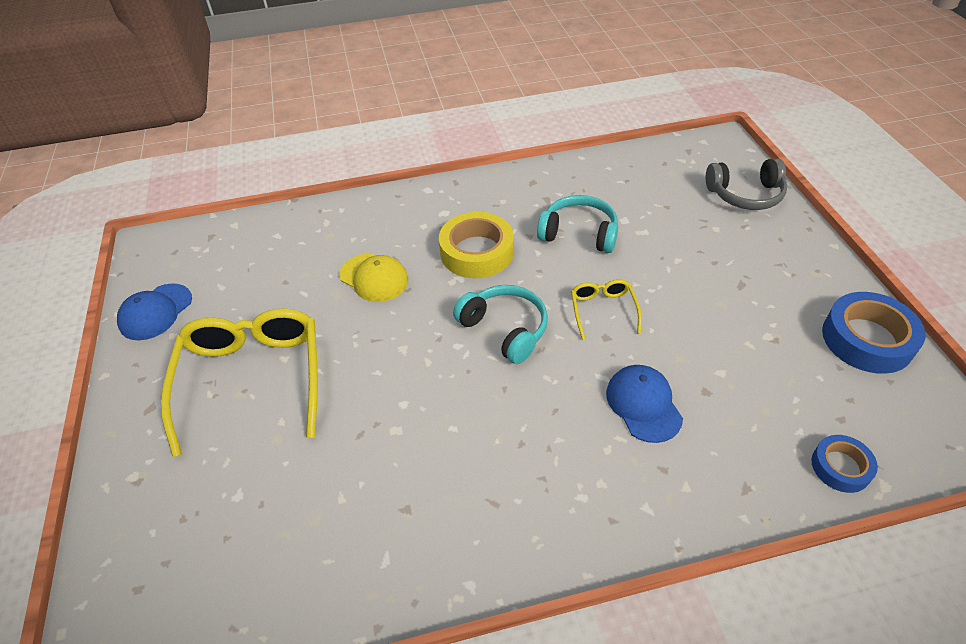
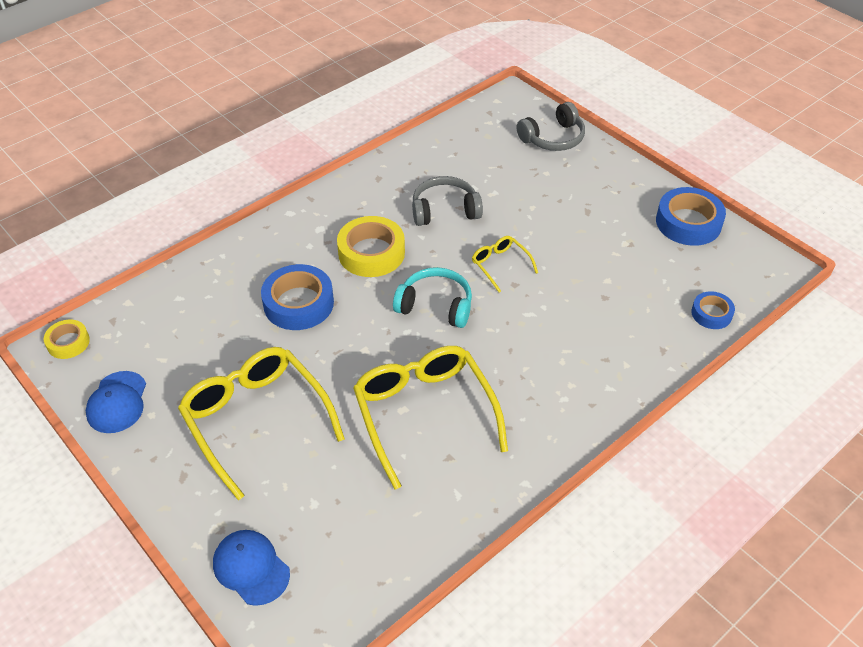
camera: 30 degrees left, 0 degrees up
(163, 243) = (68, 342): none -> yellow tape
(374, 278) = (298, 303): yellow cap -> blue tape
(414, 445) = (424, 414): none -> yellow glasses
(579, 233) = (445, 210): turquoise headphones -> grey headphones
(643, 404) = (568, 322): blue cap -> blue cap (251, 568)

